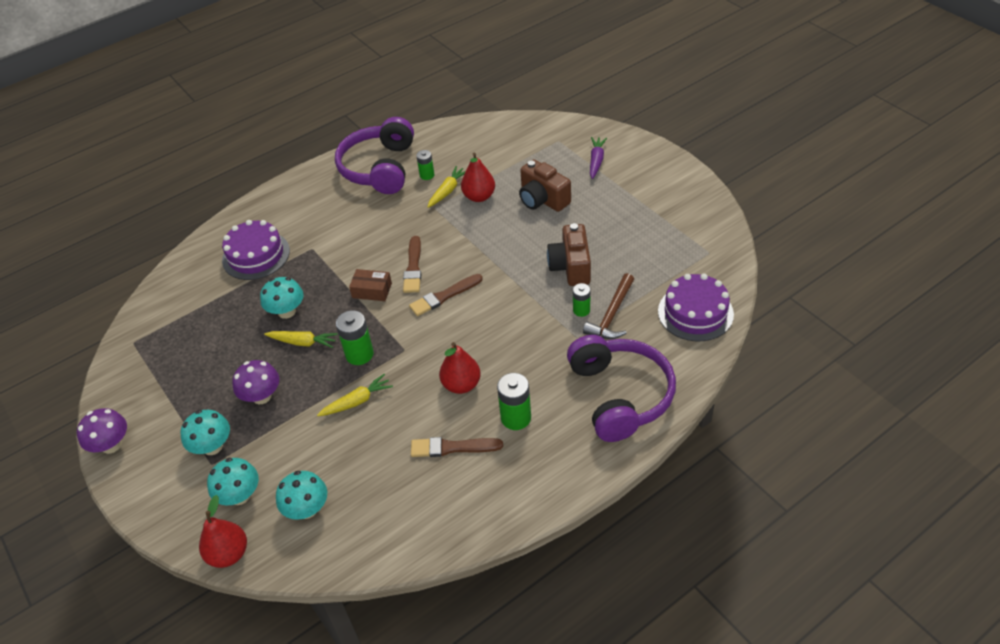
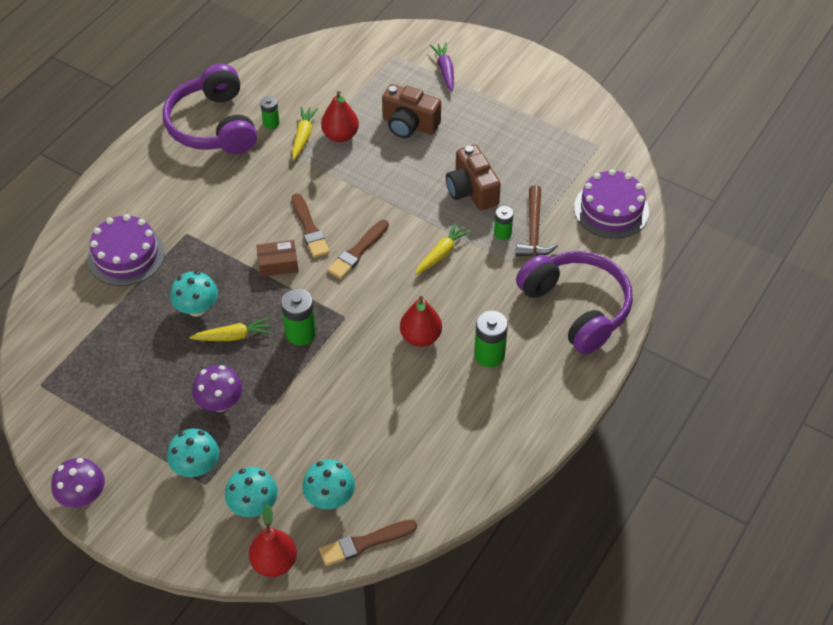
camera: 25 degrees left, 5 degrees up
(357, 401) = (323, 381): yellow carrot -> yellow carrot (441, 253)
(452, 447) = (442, 400): brown brush -> brown brush (365, 543)

